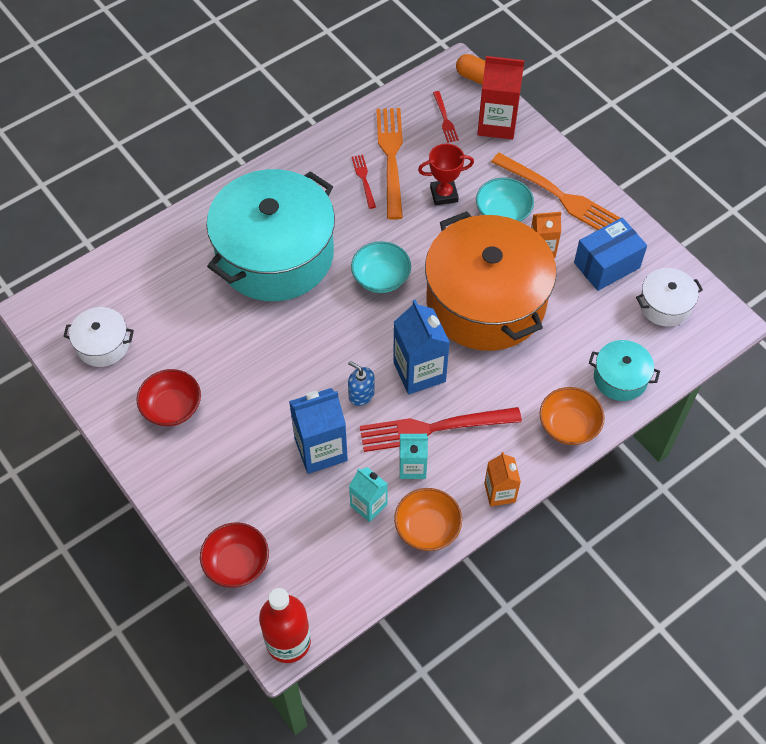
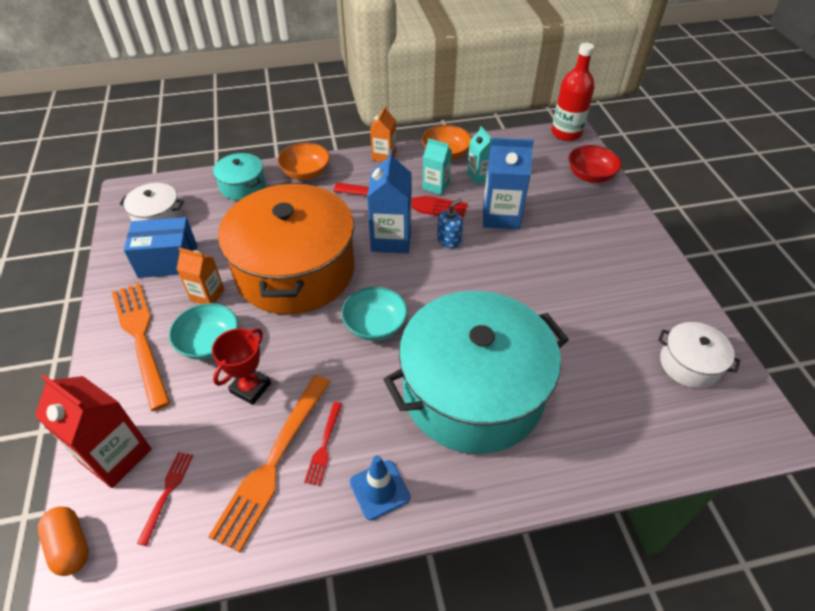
camera: 155 degrees left, 10 degrees down
(172, 407) = (623, 285): red bowl -> none
(311, 169) = (379, 490): none -> blue traffic cone
(361, 394) = (449, 240): blue soap dispenser -> blue soap dispenser turned 105 degrees counterclockwise
(444, 194) = (250, 388): red trophy -> red trophy turned 75 degrees counterclockwise

